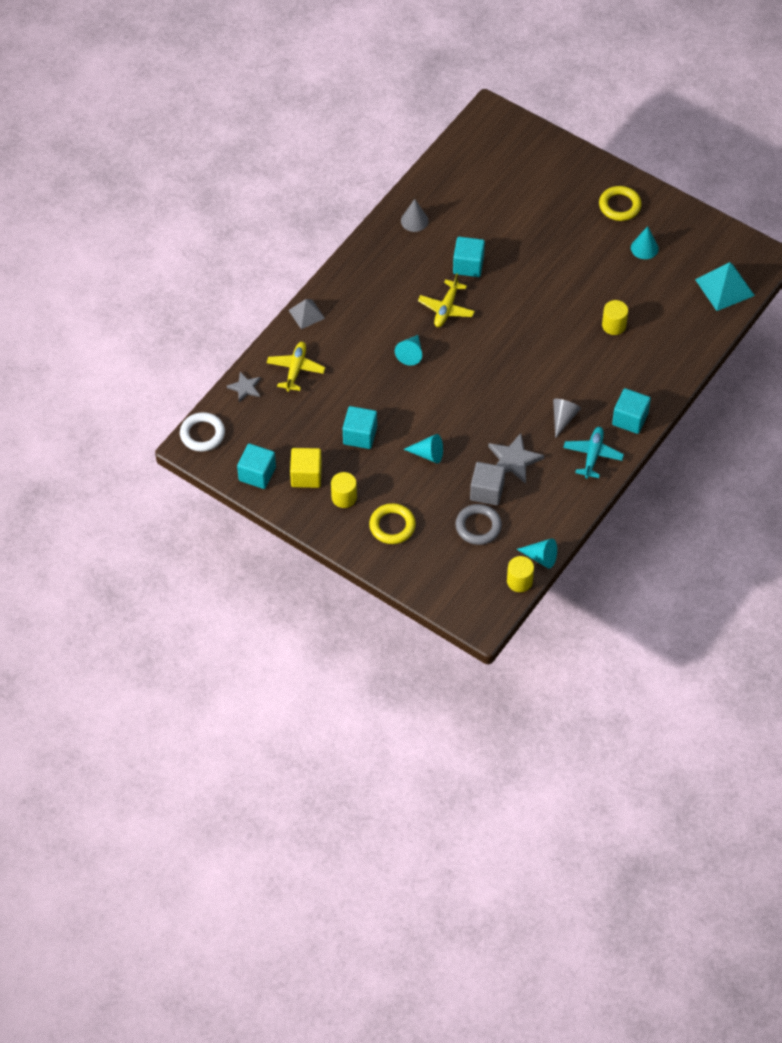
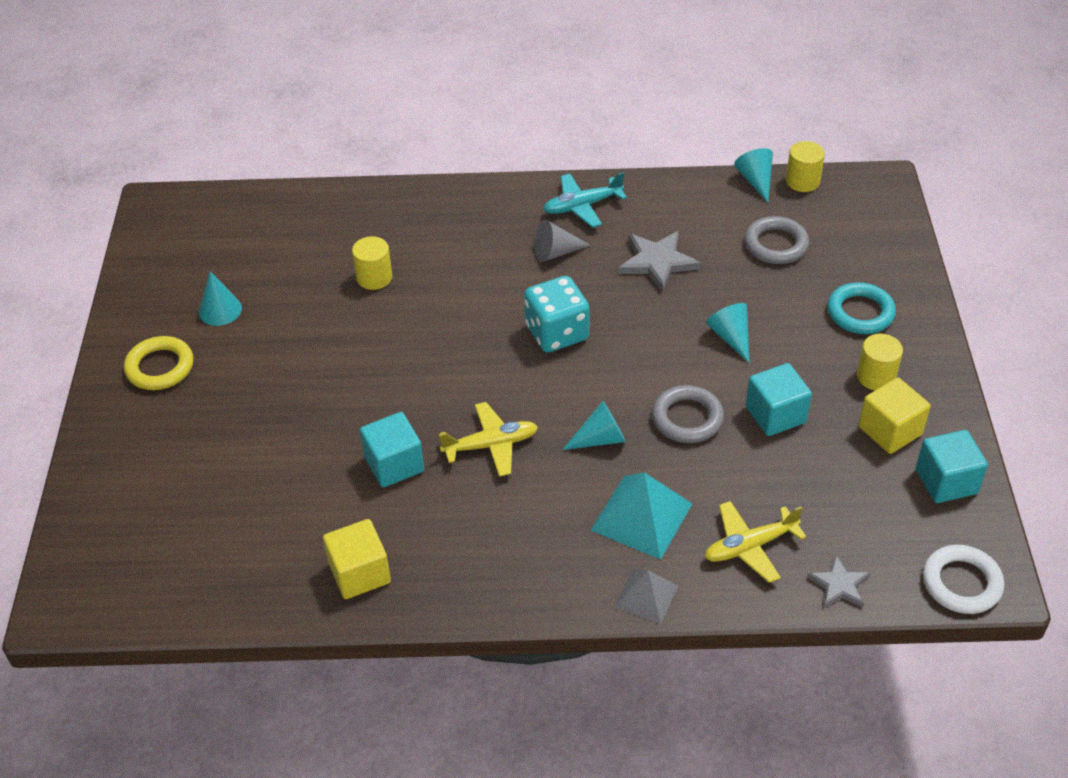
camera: 125 degrees left, 10 degrees down
(391, 397) = (687, 418): none -> grey ring
(392, 526) = (860, 312): yellow ring -> turquoise ring
(414, 221) = (359, 573): grey cone -> yellow cube
(487, 491) = (723, 261): grey cube -> none
(499, 380) = (557, 333): none -> turquoise dice
(630, 419) = (502, 202): turquoise cube -> none
(724, 287) = (231, 216): turquoise pyramid -> turquoise pyramid (641, 517)

